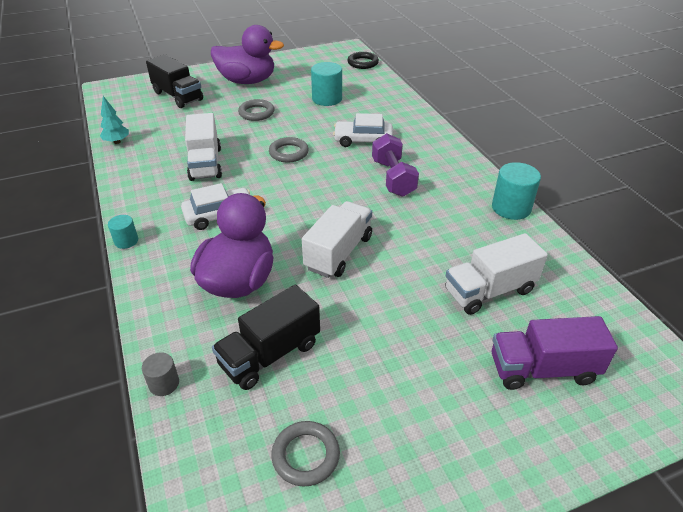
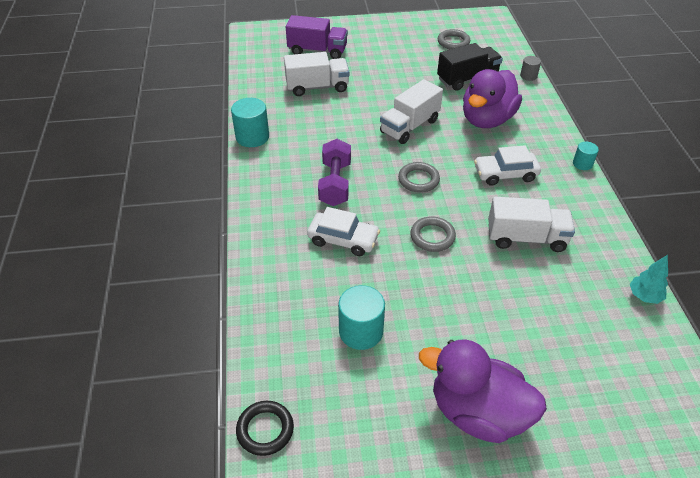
camera: 165 degrees left, 5 degrees up
(178, 96) = (589, 390): black truck -> none
(205, 163) = (526, 238): white truck -> white truck turned 90 degrees clockwise
(256, 113) = (466, 319): grey ring -> grey ring (418, 180)

